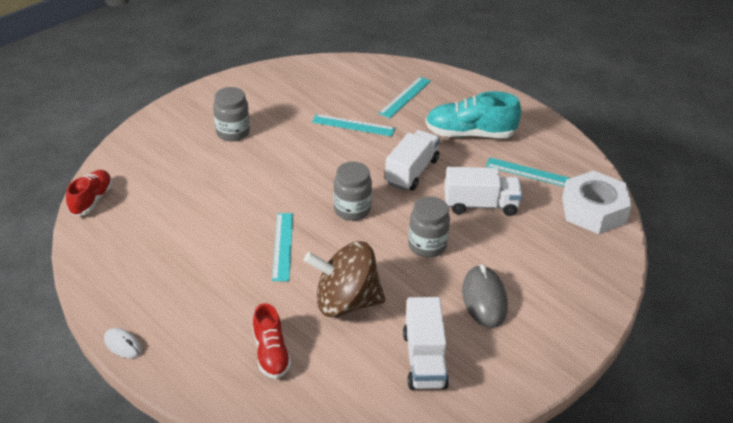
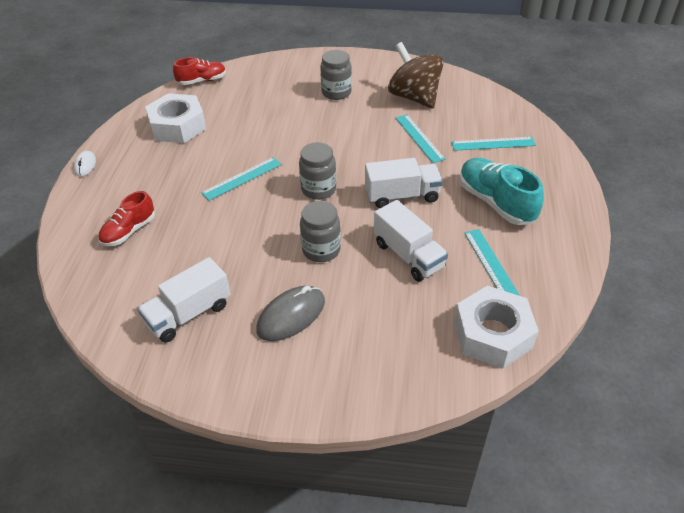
camera: 55 degrees right, 5 degrees up
(146, 250) = (177, 126): none -> white nut
(346, 302) = (213, 239): brown spinning top -> brown spinning top (414, 97)

